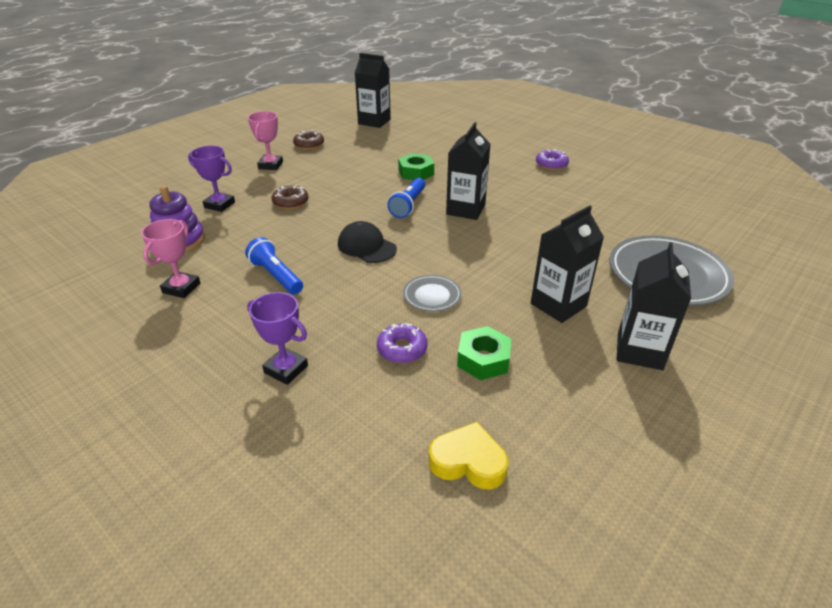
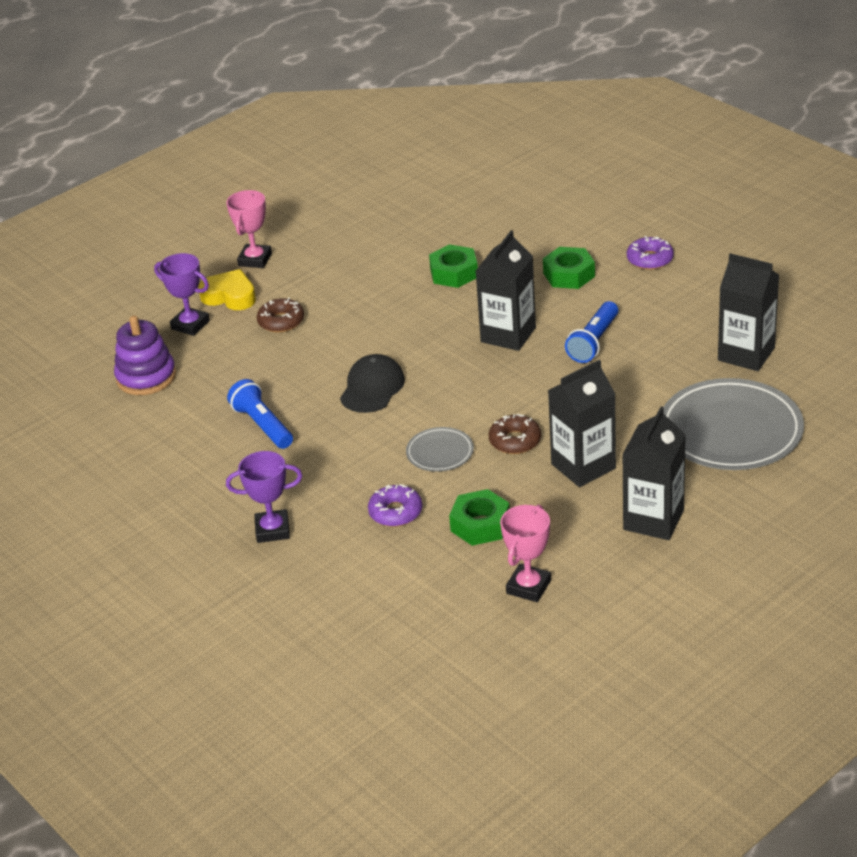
camera: 10 degrees right, 0 degrees up
(181, 288) = (156, 438): pink trophy -> pink trophy (528, 587)
(286, 369) = (272, 530): purple trophy -> purple trophy turned 45 degrees counterclockwise
(309, 145) = (309, 222): brown donut -> brown donut (515, 441)
(366, 246) = (372, 388): black cap -> black cap turned 60 degrees clockwise
(374, 121) = (408, 176): black carton -> black carton (746, 354)
(408, 205) = (434, 327): blue flashlight -> blue flashlight (594, 342)
(468, 462) = (441, 617): yellow heart -> yellow heart (230, 296)
(498, 173) = (569, 275): none -> green nut

